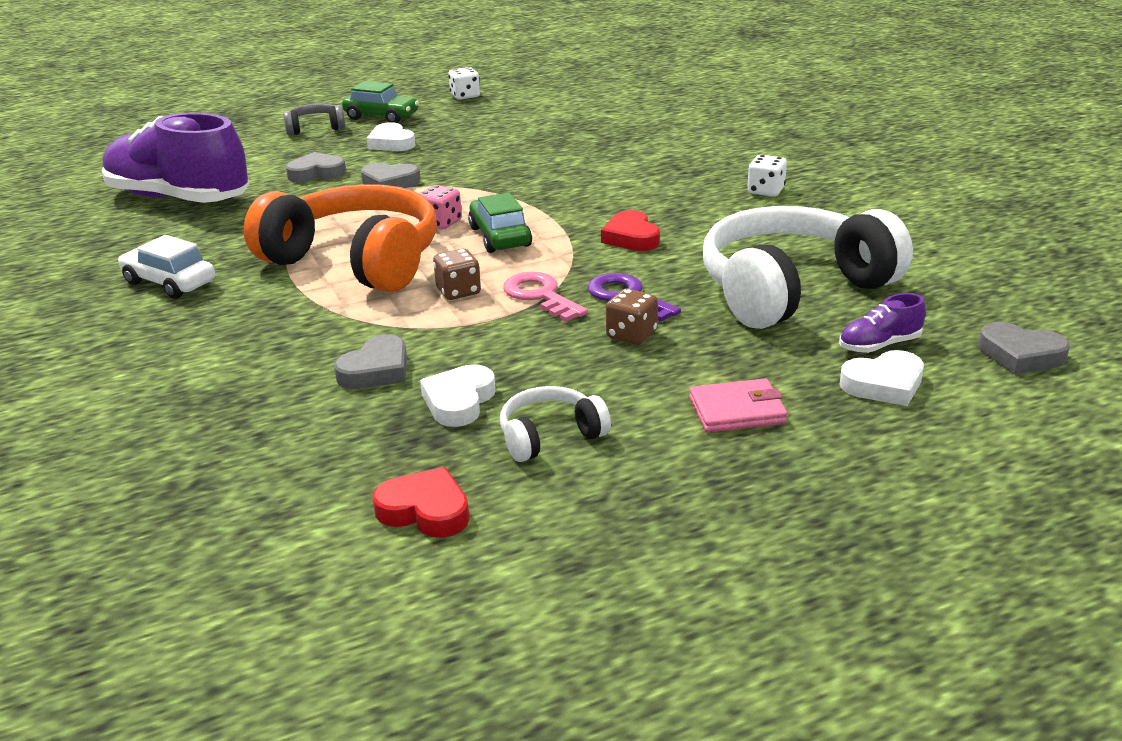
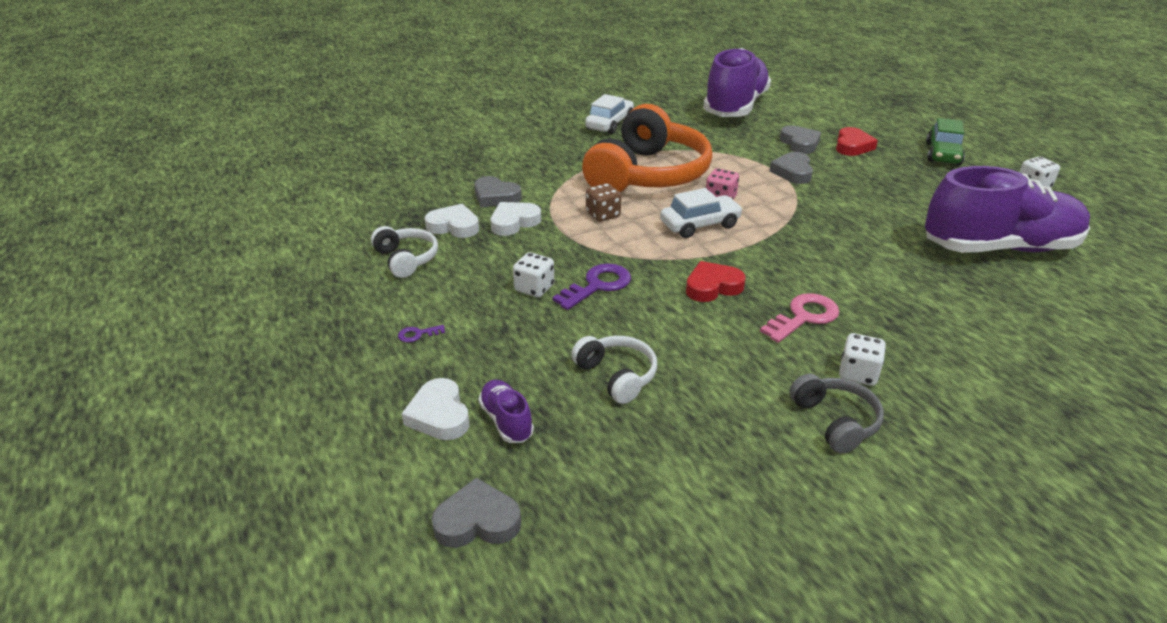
camera: 85 degrees right, 5 degrees up
(315, 128) = (896, 131): grey headphones -> grey headphones (835, 421)
(391, 143) = (881, 164): white heart -> white heart (514, 222)
(425, 510) = (345, 225): red heart -> red heart (852, 146)
(500, 237) = (700, 225): green car -> white car
(540, 296) = (597, 247): pink key -> pink key (804, 317)
(572, 122) = (999, 248): none -> purple shoe
(631, 335) = (534, 288): brown dice -> white dice
(737, 410) = (418, 334): pink wallet -> purple key
(792, 289) = (617, 376): white headphones -> white headphones, size x0.45
(1020, 355) = (477, 521): grey heart -> grey heart turned 60 degrees clockwise

